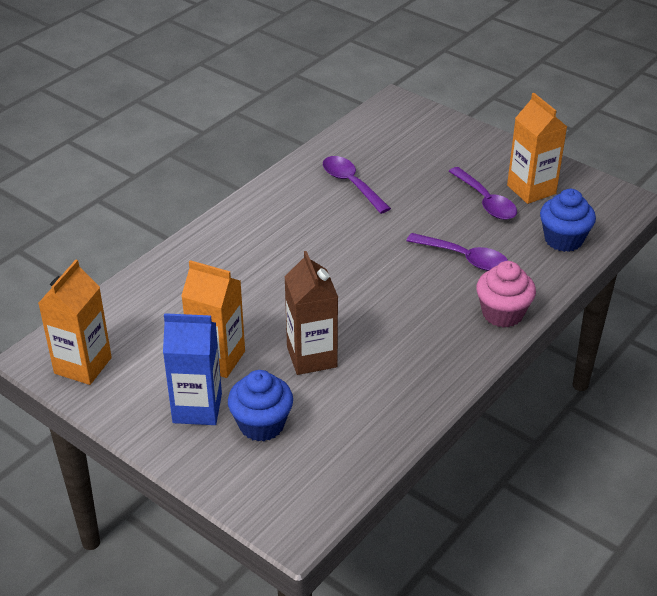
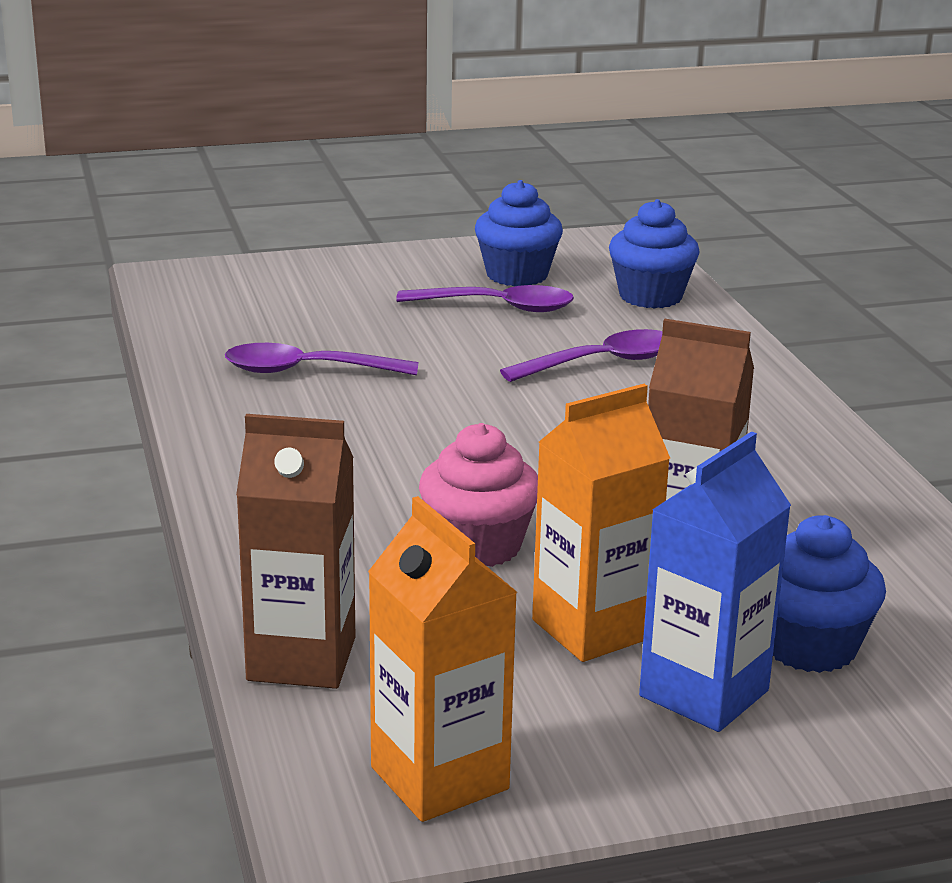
camera: 55 degrees left, 15 degrees down
(127, 297) = (301, 659): none -> brown carton
(502, 313) = (755, 383): pink cupcake -> pink cupcake (478, 546)
(531, 189) = (517, 275): orange carton -> blue cupcake

